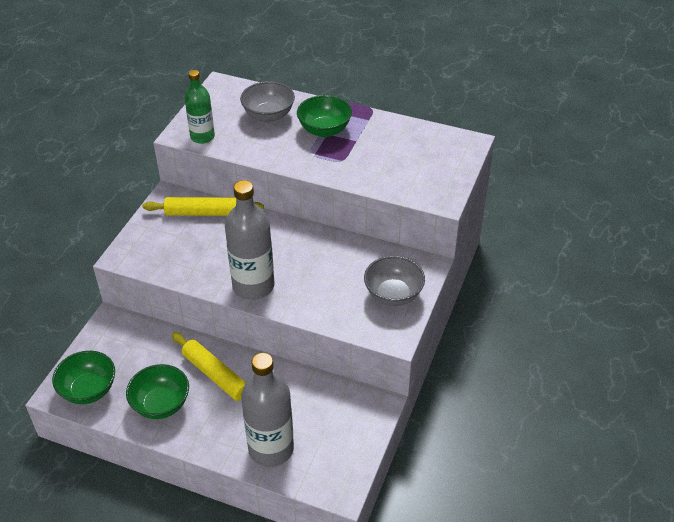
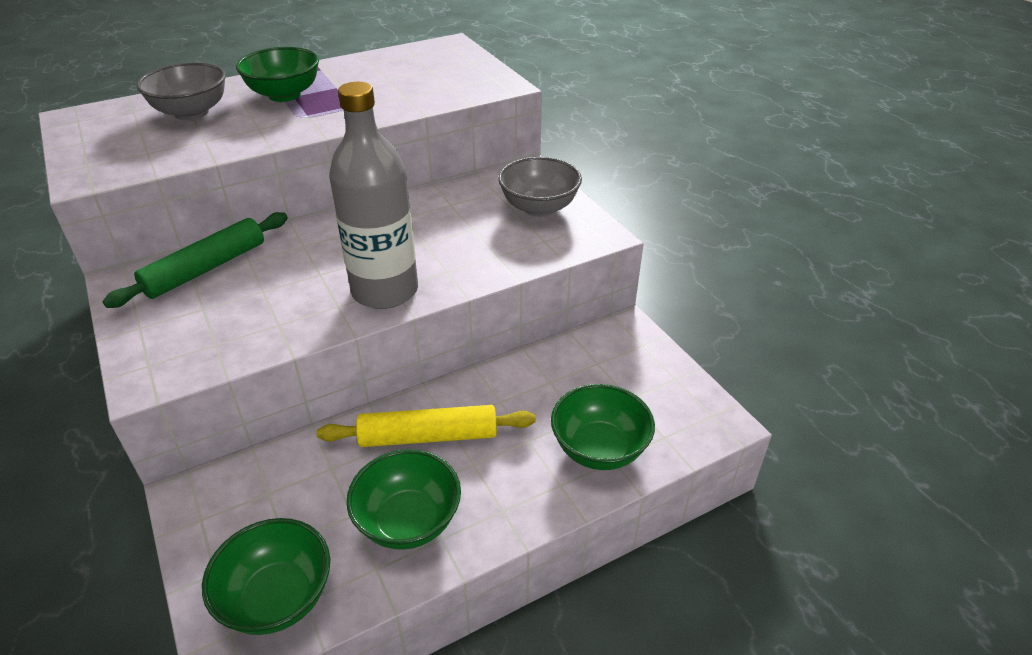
camera: 50 degrees left, 5 degrees down
(202, 137) = (126, 165): green bottle -> none
(204, 213) = (206, 269): yellow rolling pin -> green rolling pin
(271, 449) = (599, 449): grey bottle -> green bowl

